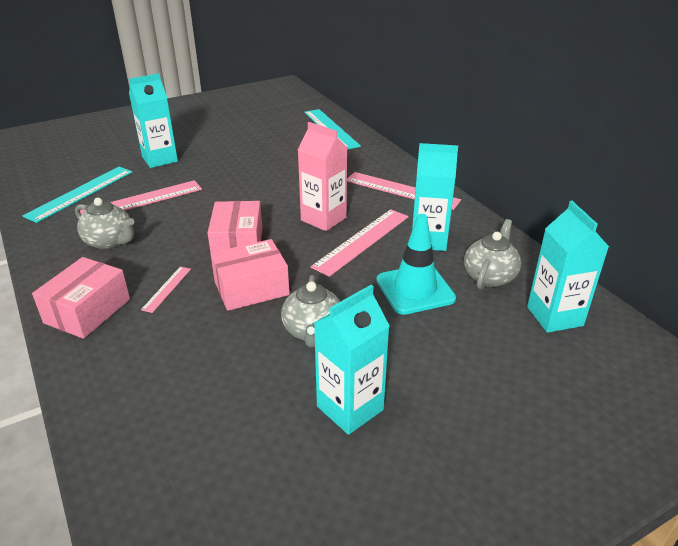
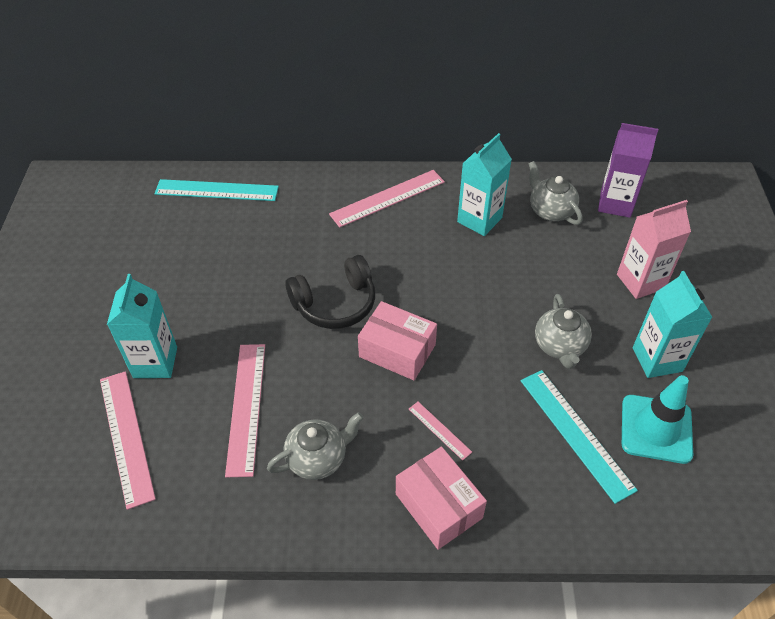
camera: 60 degrees left, 15 degrees up
(81, 193) = (179, 464): turquoise ruler -> turquoise ruler (576, 433)
(251, 288) = (477, 365): pink box -> none
(264, 203) = (335, 303): none -> black headphones
(312, 331) = (560, 346): grey teapot -> grey teapot turned 60 degrees clockwise
(323, 219) = (397, 272): pink carton -> pink carton (640, 281)
(362, 241) = (452, 261): pink ruler -> pink ruler (126, 436)
(415, 289) = (542, 261): turquoise traffic cone -> turquoise traffic cone (656, 429)
(554, 316) = (615, 204): turquoise carton -> purple carton

